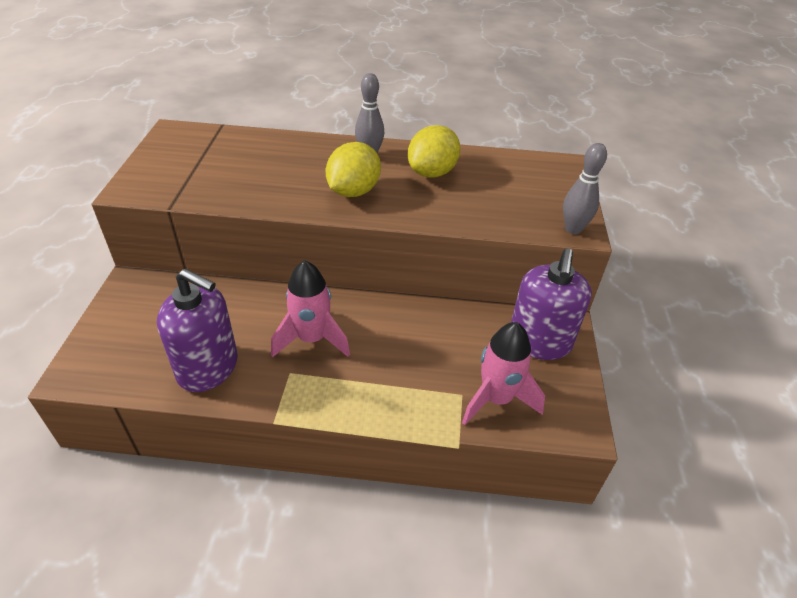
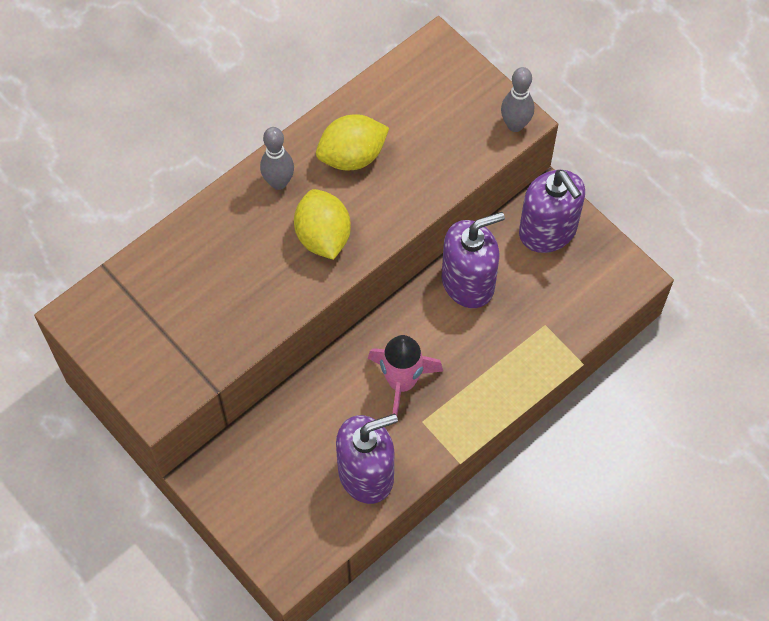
camera: 45 degrees left, 20 degrees up
(432, 173) = (352, 156): yellow lemon -> yellow lemon turned 75 degrees clockwise
(438, 324) = (468, 282): none -> purple soap dispenser
(496, 399) = (568, 306): pink rocket -> none

